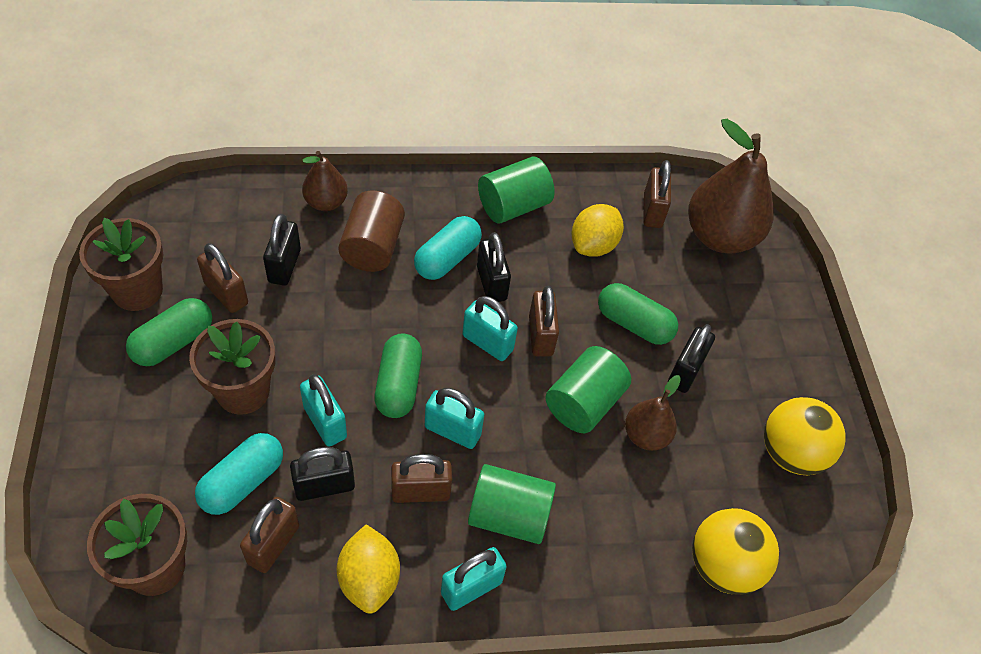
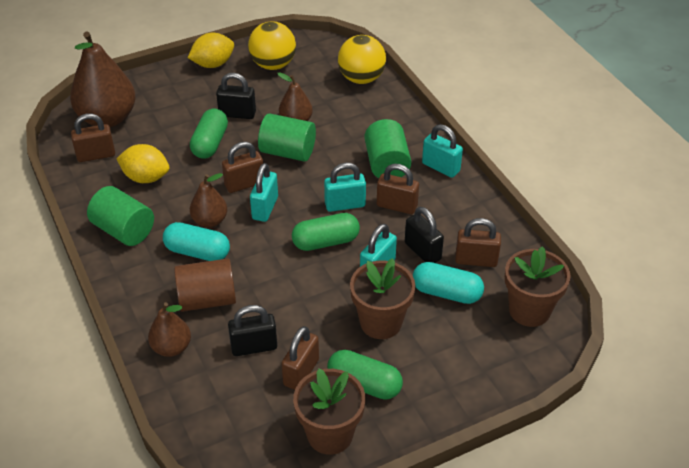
camera: 105 degrees left, 10 degrees down
(369, 579) = (466, 210): yellow lemon -> yellow lemon (213, 64)
(420, 492) = (396, 206): brown padlock -> brown padlock turned 45 degrees counterclockwise
(452, 431) = (345, 205): turquoise padlock -> turquoise padlock turned 75 degrees clockwise
(491, 283) = (210, 221): black padlock -> brown pear

